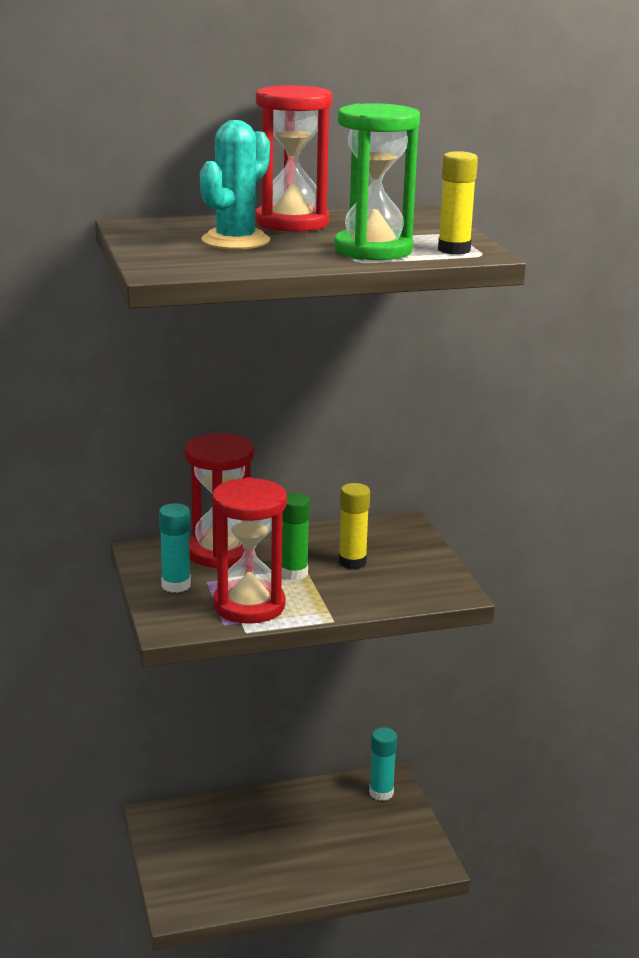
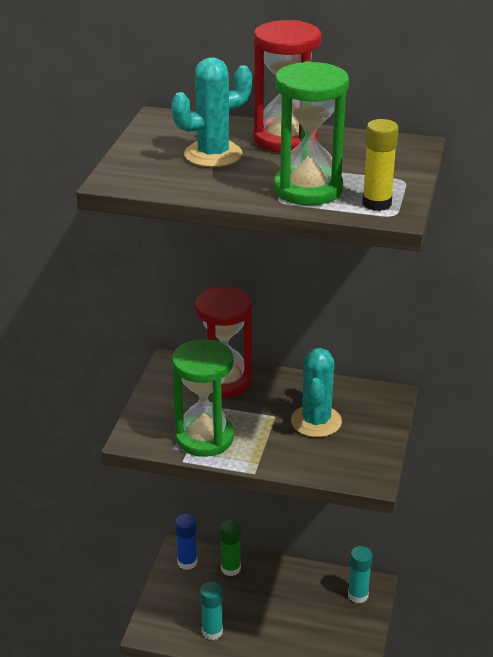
camera: 30 degrees right, 10 degrees up
(170, 825) = (187, 562): none -> blue glue stick
(176, 585) = (169, 402): turquoise glue stick -> turquoise glue stick (212, 631)
(249, 605) = (204, 438): red hourglass -> green hourglass
(293, 573) = (262, 417): green glue stick -> green glue stick (230, 568)
(352, 562) = (316, 421): yellow glue stick -> turquoise cactus

